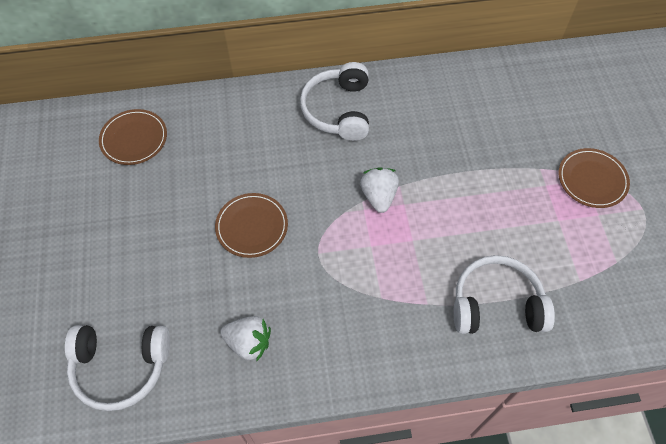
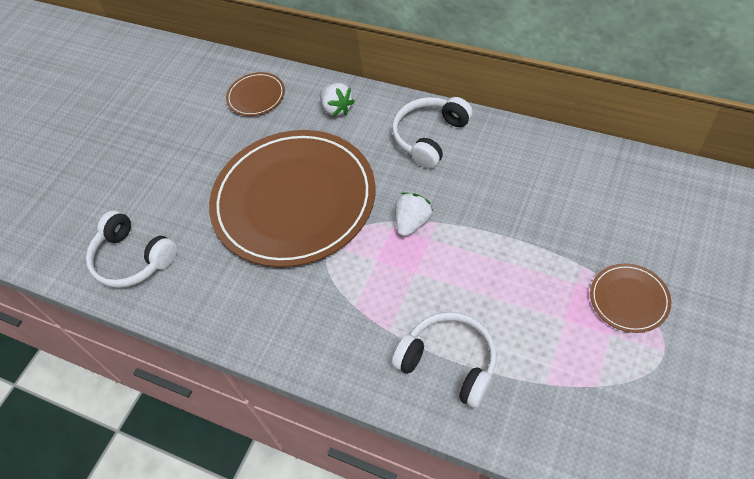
camera: 40 degrees right, 5 degrees down
(248, 343) = (229, 288): white strawberry -> white strawberry (337, 109)
(252, 226) = (294, 200): brown plate -> brown plate, size x2.48

